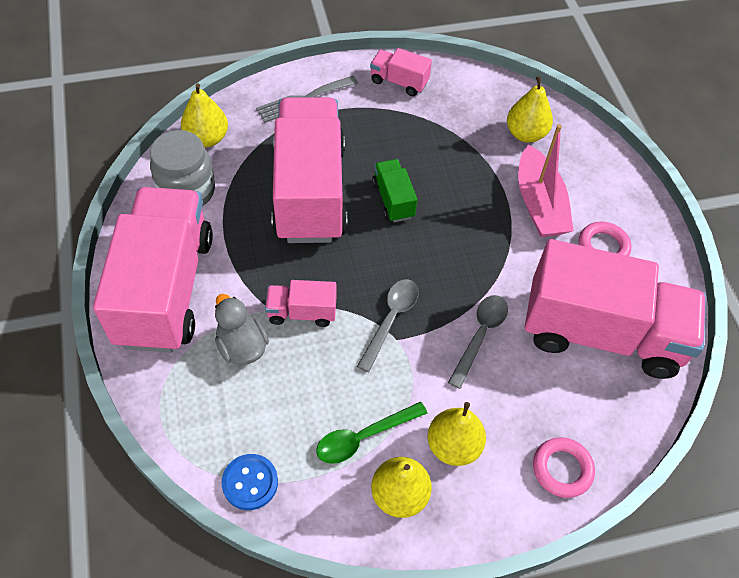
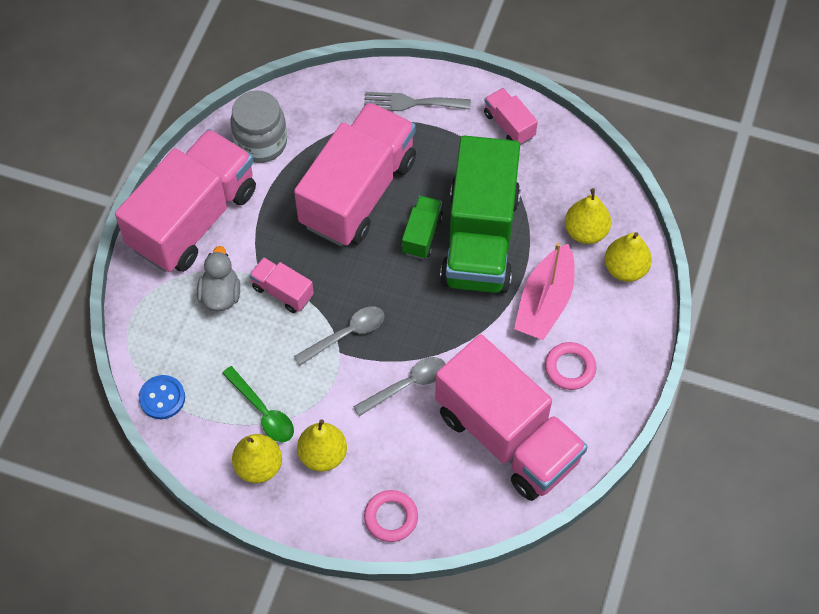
camera: 35 degrees right, 5 degrees up
(207, 138) = (306, 101): yellow pear -> yellow pear (625, 269)
(364, 437) = (262, 411): green spoon -> green spoon turned 135 degrees counterclockwise
(445, 180) = (480, 239): none -> green truck

